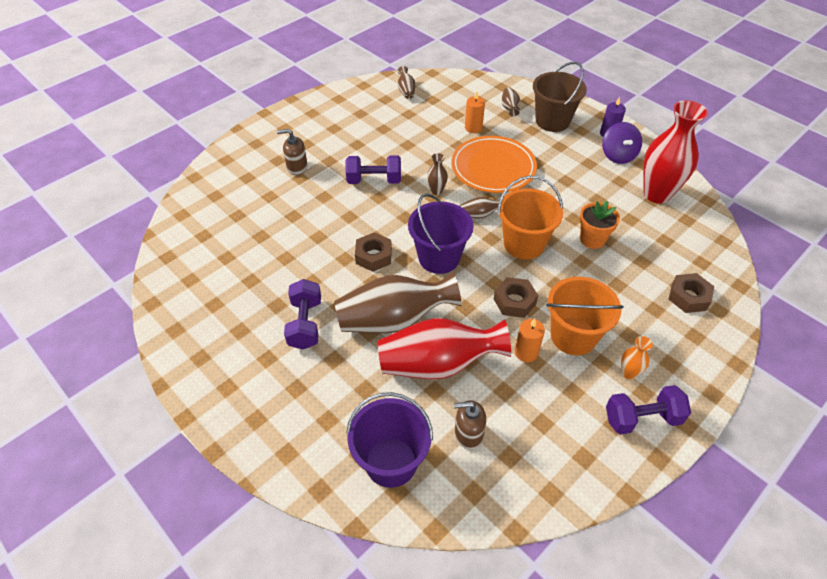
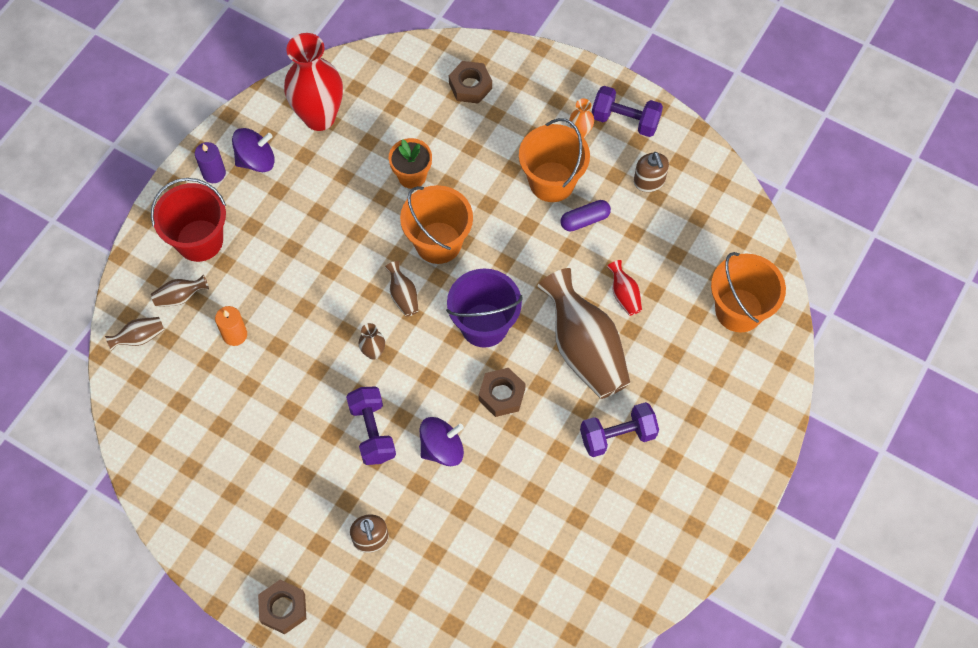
camera: 105 degrees left, 15 degrees up
(345, 214) = (442, 448): none -> purple spinning top
(391, 462) = (739, 310): purple bucket -> orange bucket
(406, 91) = (164, 444): brown vase -> brown vase (139, 337)
(438, 364) = (624, 295): red vase -> red vase, size x0.43
(468, 434) = (689, 254): brown soap dispenser -> brown soap dispenser (649, 181)
(493, 168) = (313, 296): orange plate -> none
(514, 301) = (524, 239): brown nut -> brown nut (283, 608)
(526, 352) = (585, 220): orange candle -> purple capsule
(552, 121) = (199, 240): brown bucket -> red bucket
(642, 418) = (625, 120): purple dumbbell -> purple dumbbell turned 45 degrees counterclockwise

